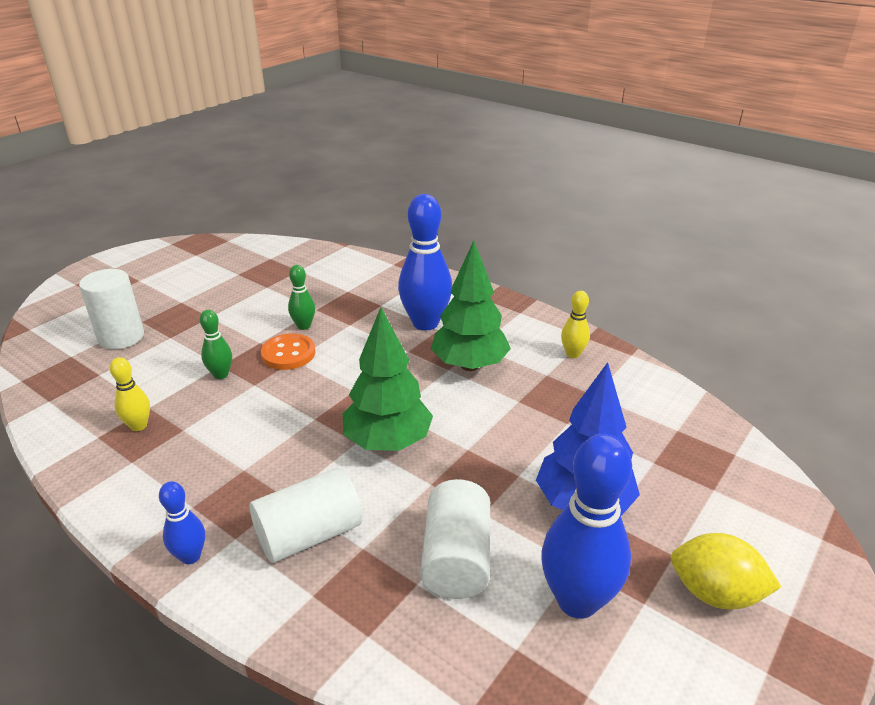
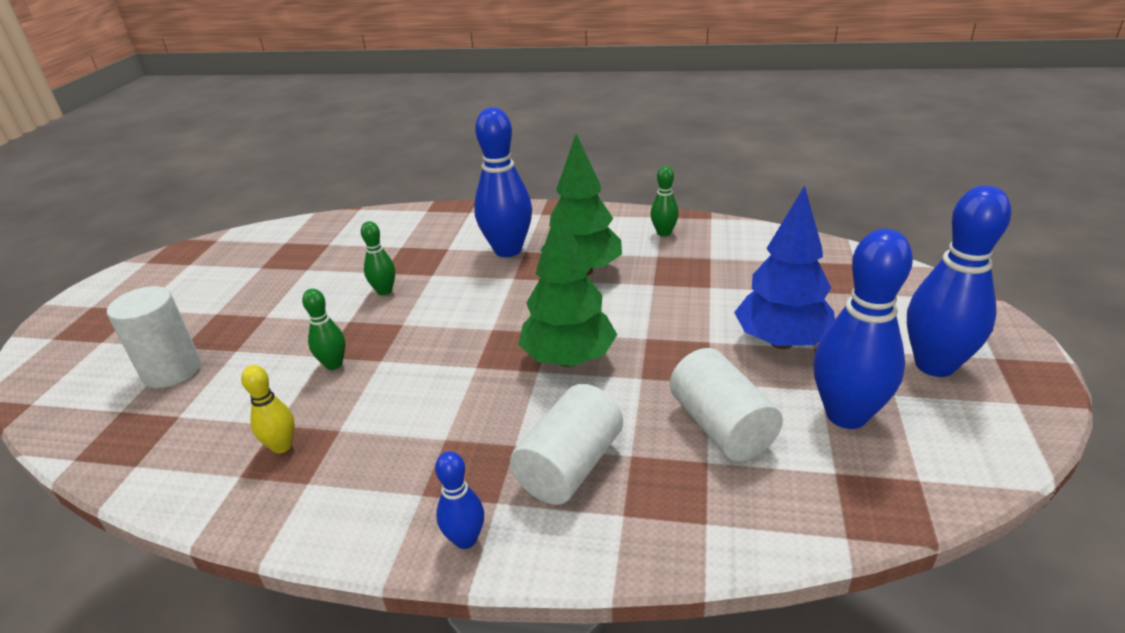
camera: 25 degrees left, 0 degrees up
(288, 354) = (392, 320): orange button -> none
(573, 354) = (664, 233): yellow bowling pin -> green bowling pin
(715, 593) = (934, 365): yellow lemon -> blue bowling pin

